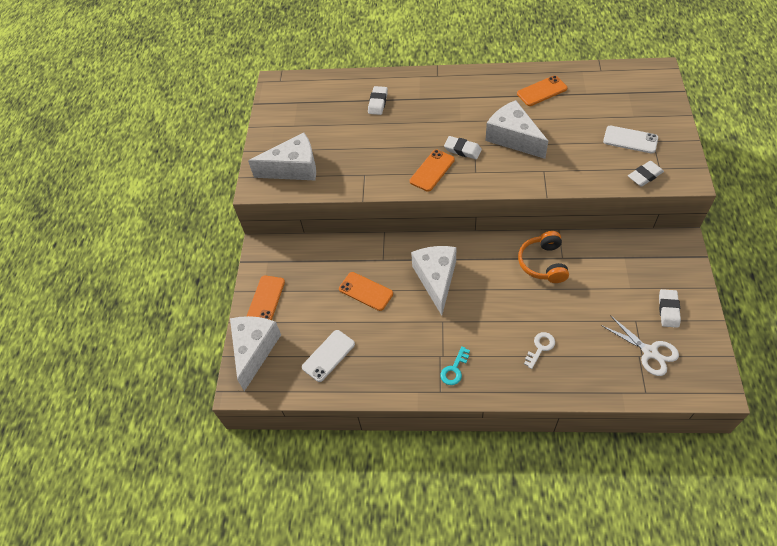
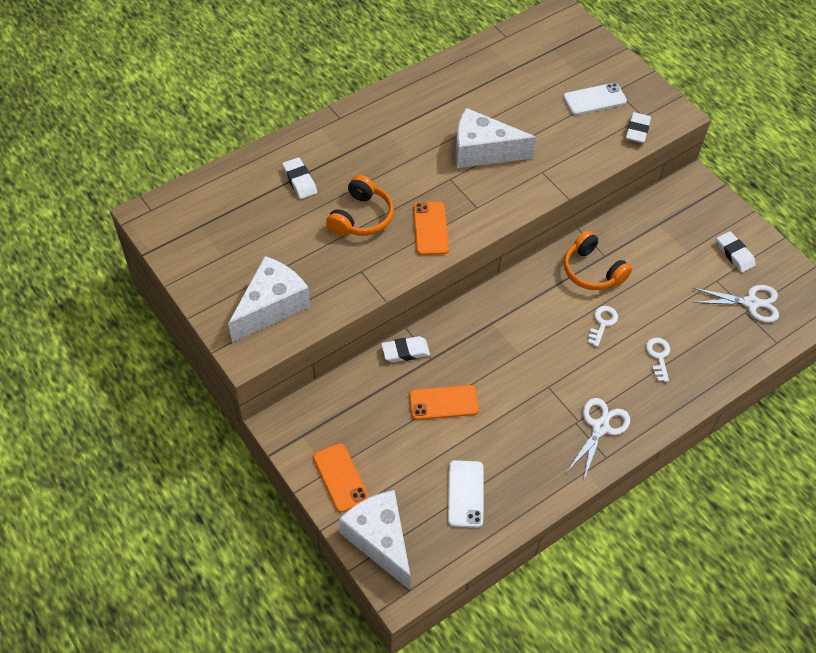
camera: 45 degrees left, 0 degrees up
(395, 142) = (361, 217): none -> orange headphones
(436, 279) = (504, 347): white cheese -> none
(454, 369) = (600, 427): turquoise key -> white scissors
(462, 150) = (442, 190): white eraser -> white eraser (405, 351)
(519, 302) = (602, 323): none -> white key
(542, 91) = (467, 86): orange phone -> none

